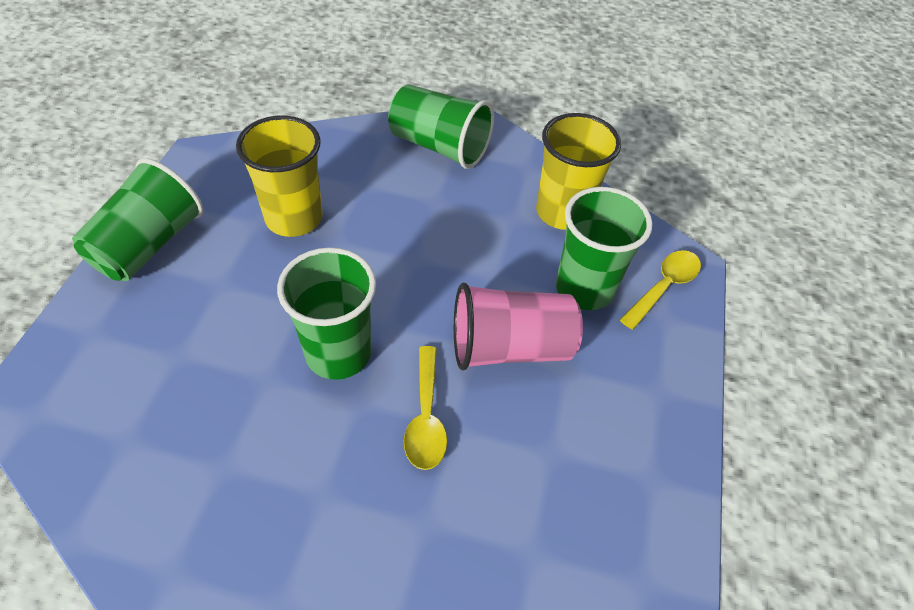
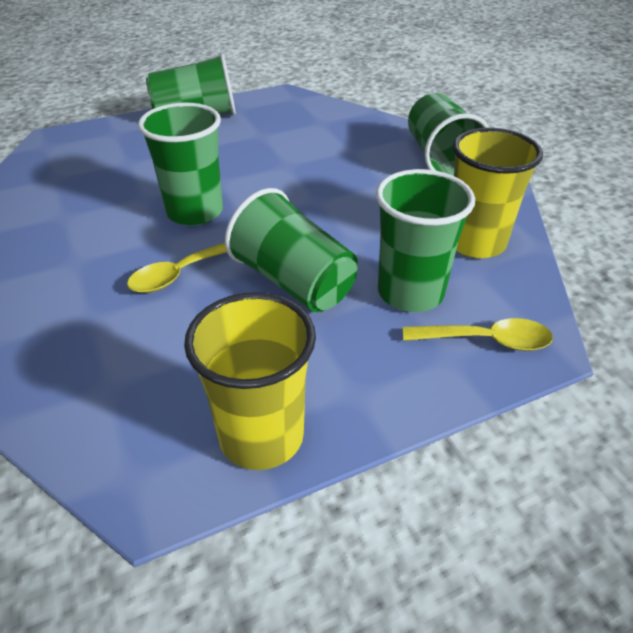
camera: 55 degrees right, 10 degrees down
(294, 218) = (283, 143): yellow cup -> yellow cup (261, 436)
(509, 347) = (293, 282): pink cup -> green cup

